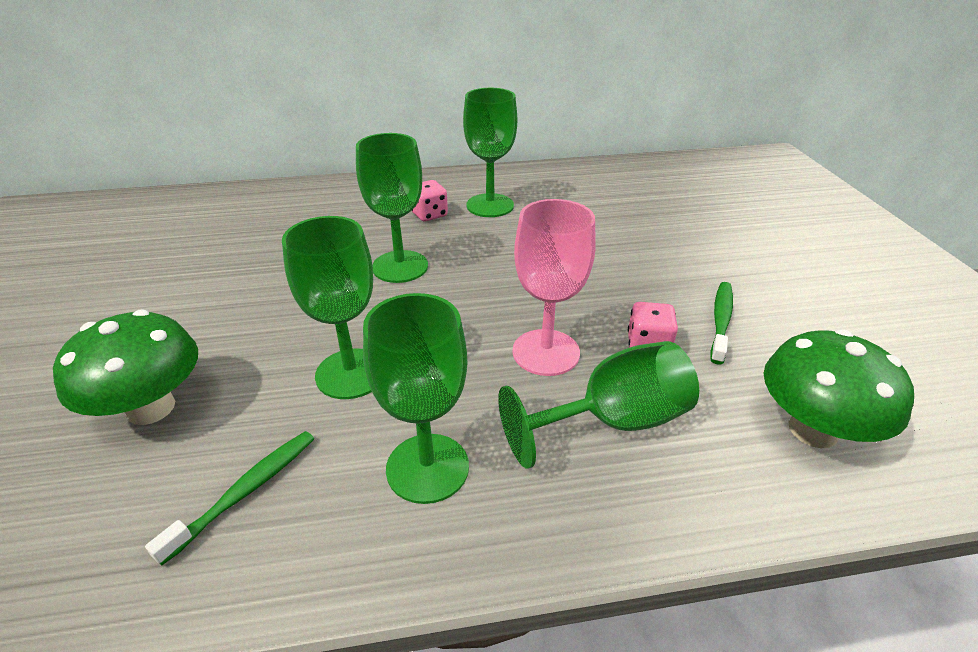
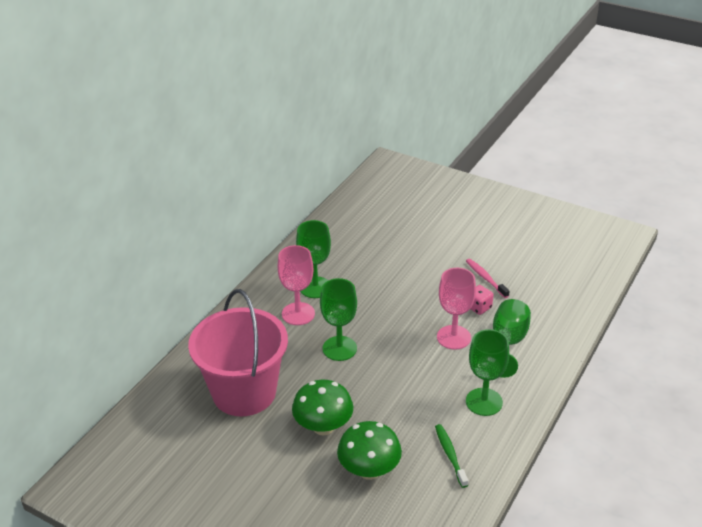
camera: 50 degrees left, 0 degrees up
(251, 239) = (244, 392): none -> pink bucket
(351, 373) = (408, 400): green goblet -> none
(429, 214) = (298, 314): pink dice -> pink goblet
(721, 321) = (486, 278): green toothbrush -> pink toothbrush
(813, 430) = (556, 300): green mushroom -> green mushroom (323, 426)

